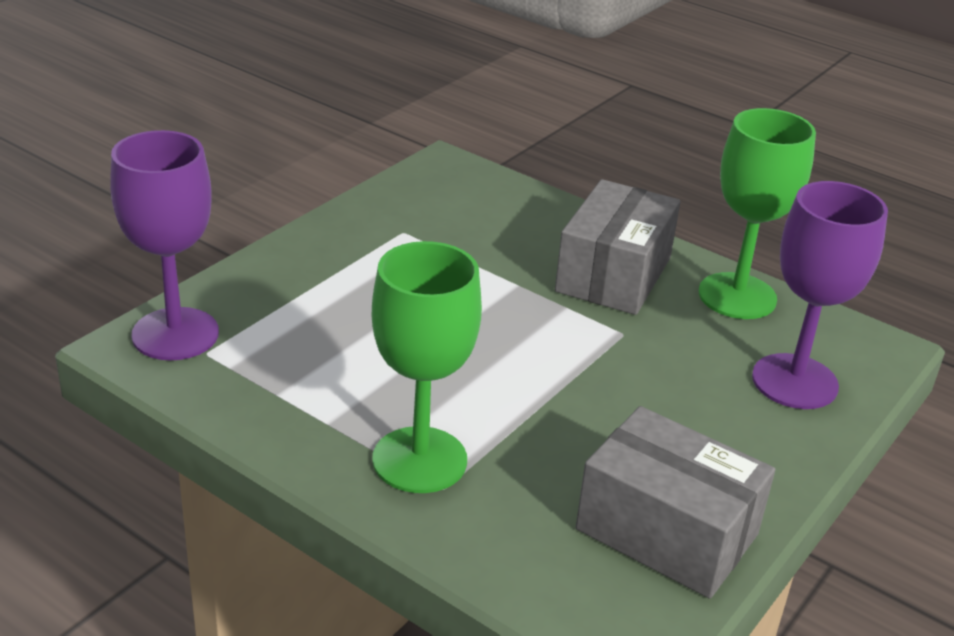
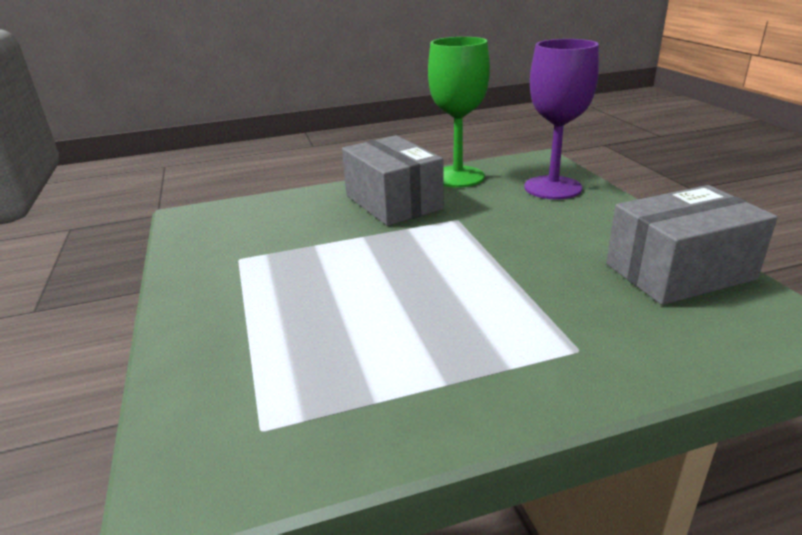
camera: 50 degrees left, 5 degrees down
(175, 334) = (205, 442): purple goblet -> none
(419, 460) = (535, 349): green goblet -> none

